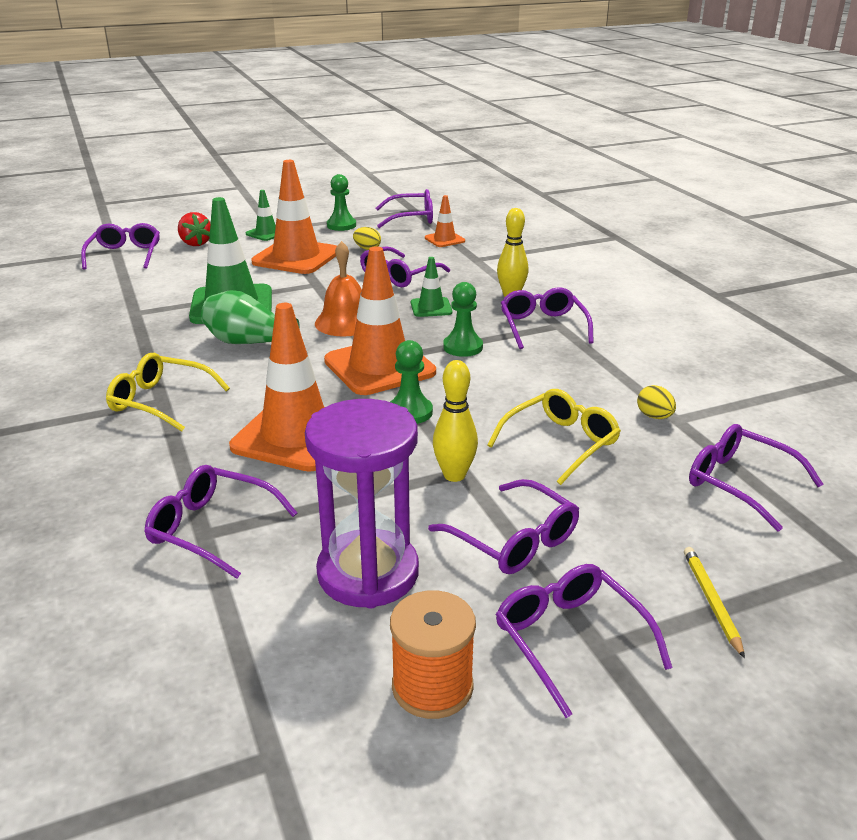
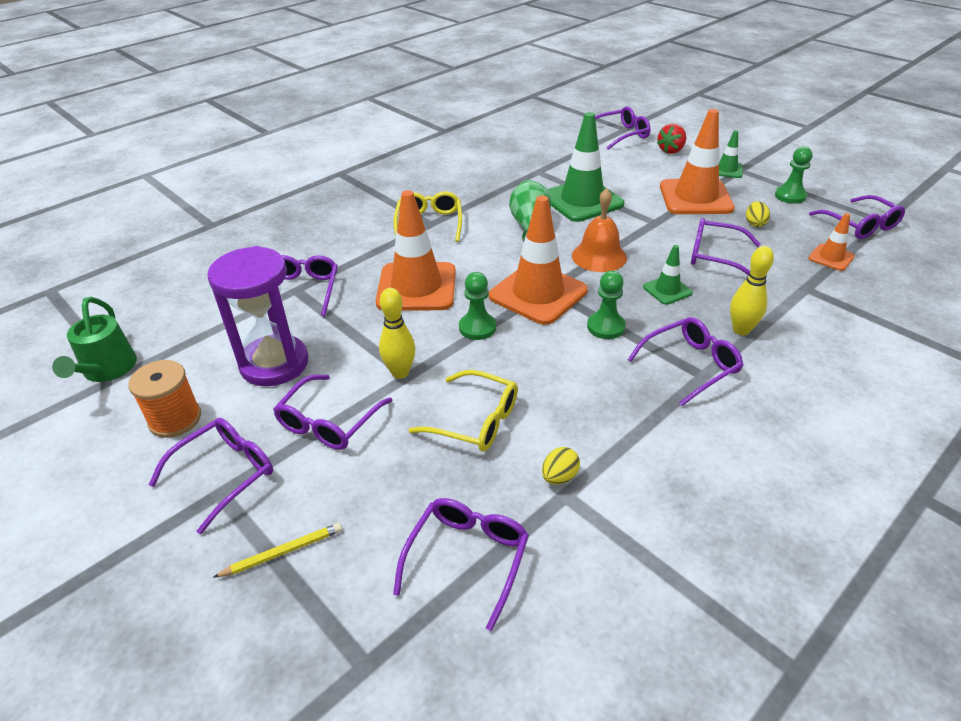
camera: 70 degrees right, 10 degrees up
(245, 778) = (107, 370): none -> green watering can

